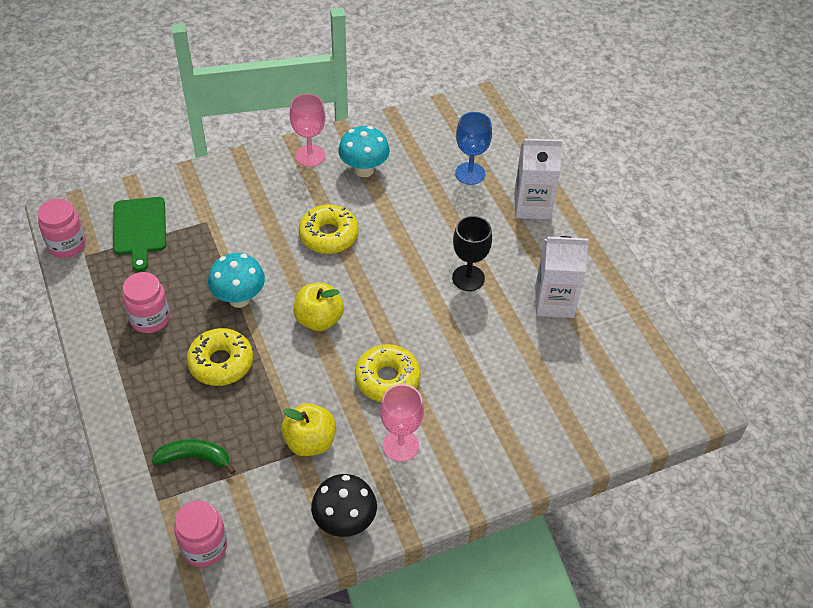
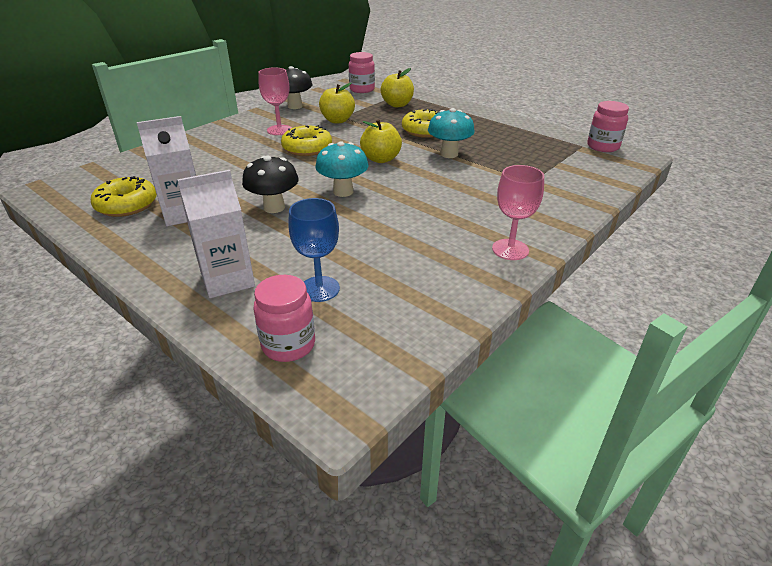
camera: 155 degrees right, 15 degrees down
(139, 229) = (571, 165): green cutting board -> none
(150, 318) = (494, 134): pink jar -> pink jar (288, 345)
(194, 458) = (397, 105): green banana -> yellow apple
(329, 235) = (422, 200): yellow donut -> yellow donut (127, 205)
(364, 170) = (442, 255): turquoise mushroom -> turquoise mushroom (343, 192)
(468, 278) = (274, 207): black goblet -> black mushroom

